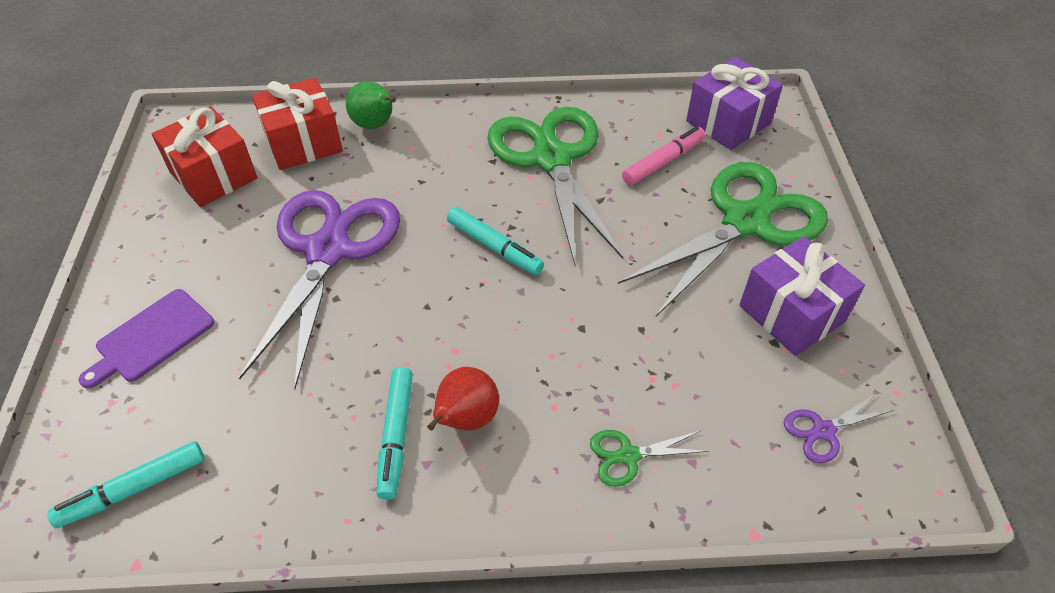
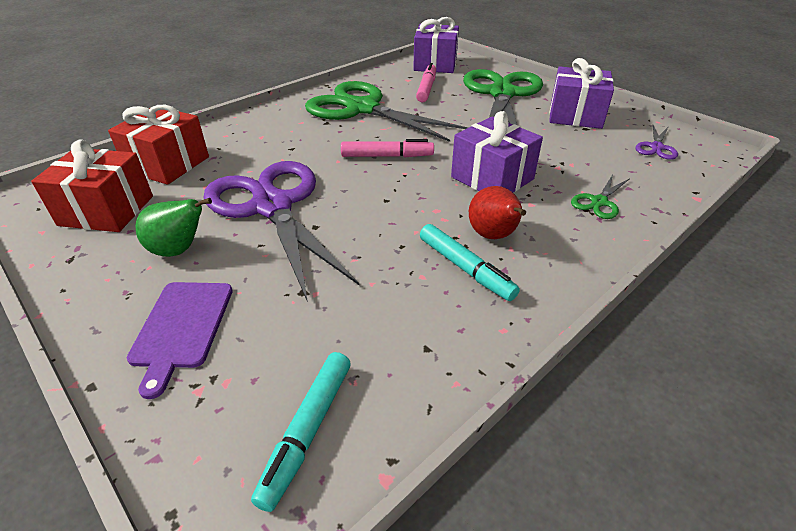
camera: 40 degrees left, 10 degrees down
(375, 125) = (216, 136): green pear -> green pear (179, 250)
(494, 247) = (387, 156): turquoise marker -> pink marker
(560, 346) = (492, 178): none -> purple gift

